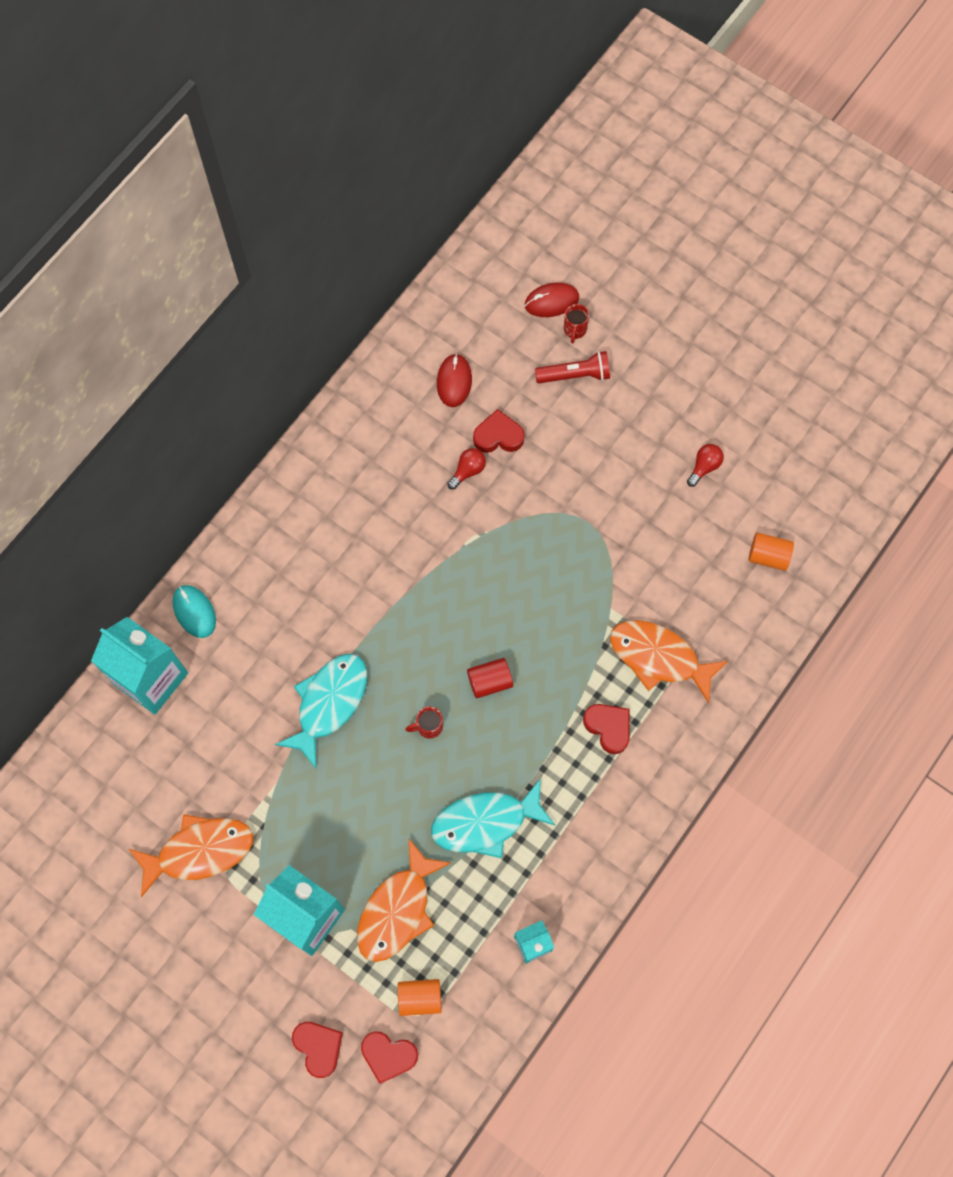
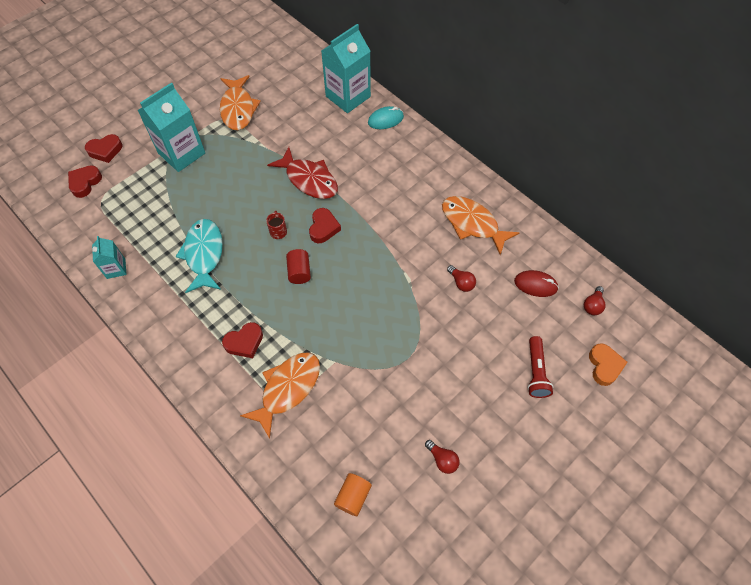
camera: 100 degrees right, 10 degrees down
(329, 703) = (309, 180): turquoise fish -> red fish
(398, 910) = (167, 198): orange fish -> orange fish (472, 224)
(420, 998) = (110, 203): orange cylinder -> none
(471, 315) = (592, 305): none -> red light bulb
(498, 436) = (487, 307): red heart -> red heart (323, 228)
(551, 301) = (604, 366): red mouse -> orange heart
(574, 330) = (577, 379): red mug -> none

